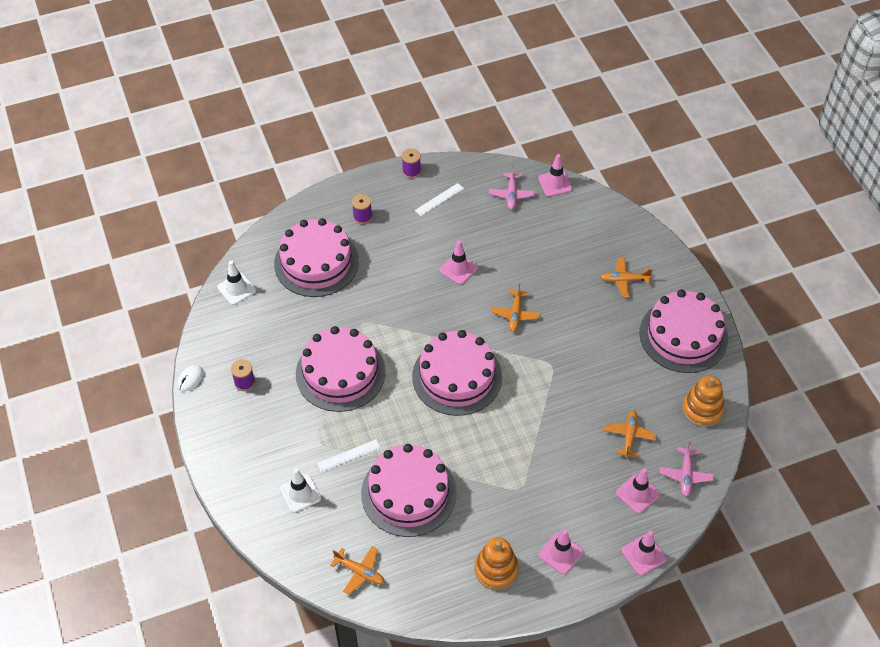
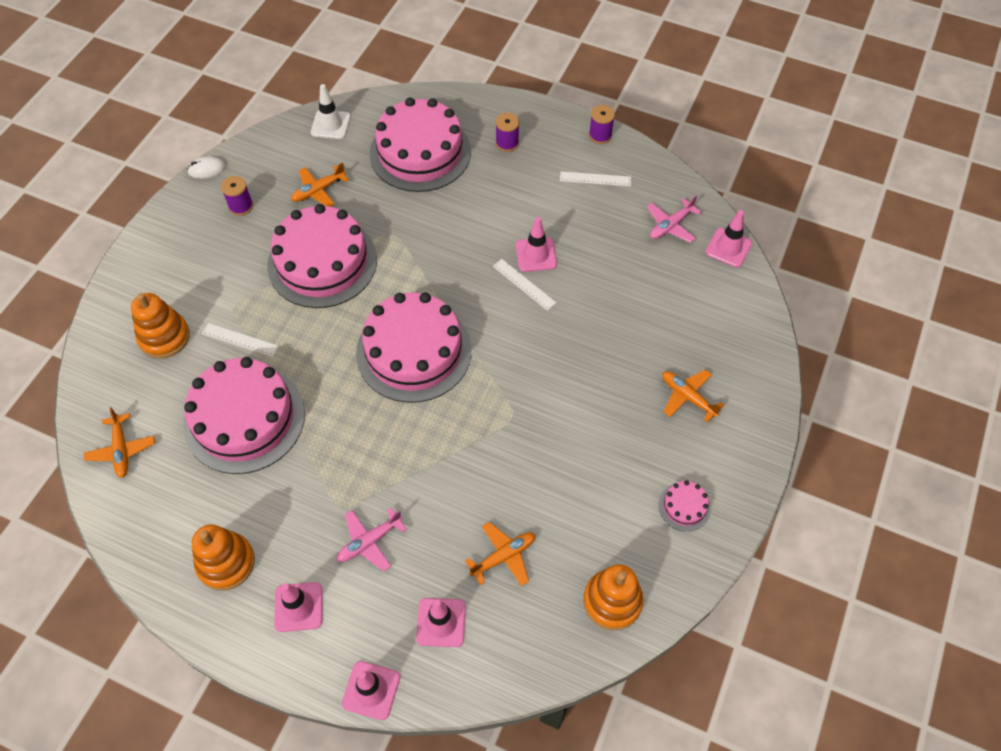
camera: 45 degrees right, 5 degrees up
(300, 493) = (164, 337): white traffic cone -> orange stacking toy
(471, 290) = (524, 284): none -> white ruler
(515, 314) = (537, 340): orange plane -> orange plane (318, 190)
(683, 335) = (684, 506): pink cake -> pink cake, size x0.41
(685, 475) = (511, 652): pink plane -> pink plane (369, 542)

